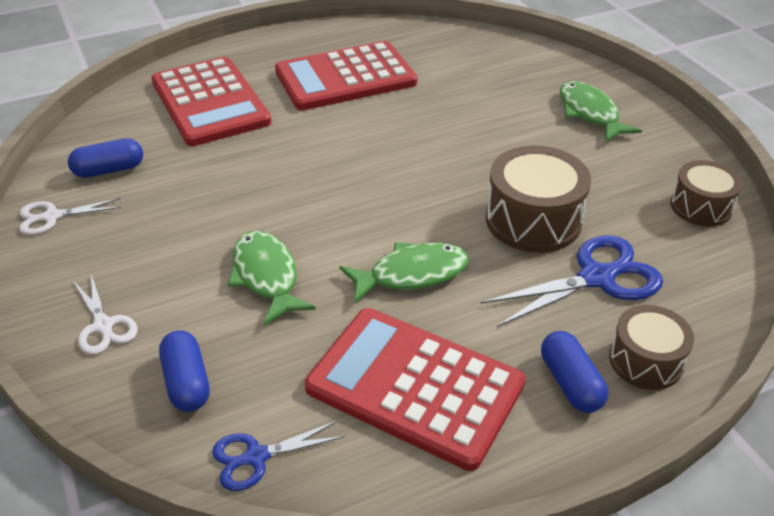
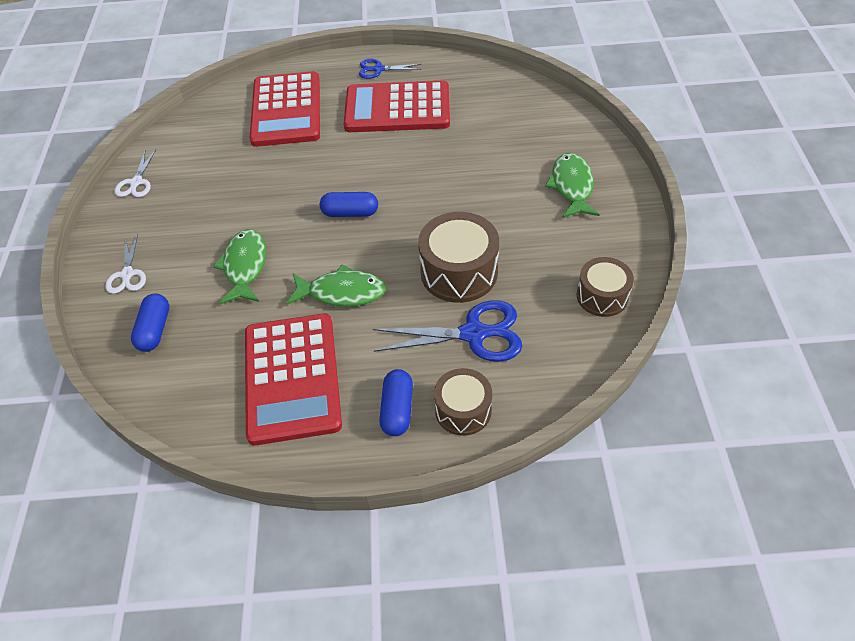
camera: 25 degrees right, 10 degrees up
(51, 217) = (136, 182): white scissors -> white scissors turned 90 degrees counterclockwise
(109, 170) = (190, 153): blue capsule -> blue capsule (350, 213)
(256, 457) = (167, 395): blue scissors -> blue scissors (378, 69)
(415, 386) = (292, 378): red calculator -> red calculator turned 150 degrees counterclockwise

